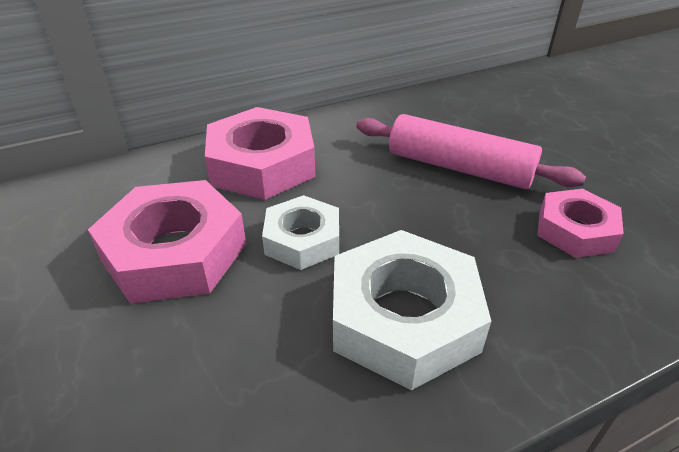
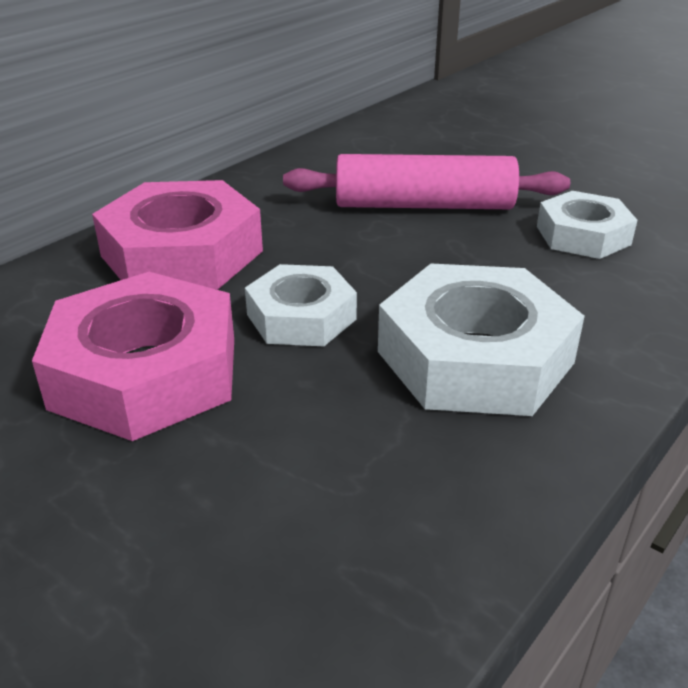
camera: 25 degrees left, 5 degrees down
(575, 230) = (583, 235): pink nut -> white nut

